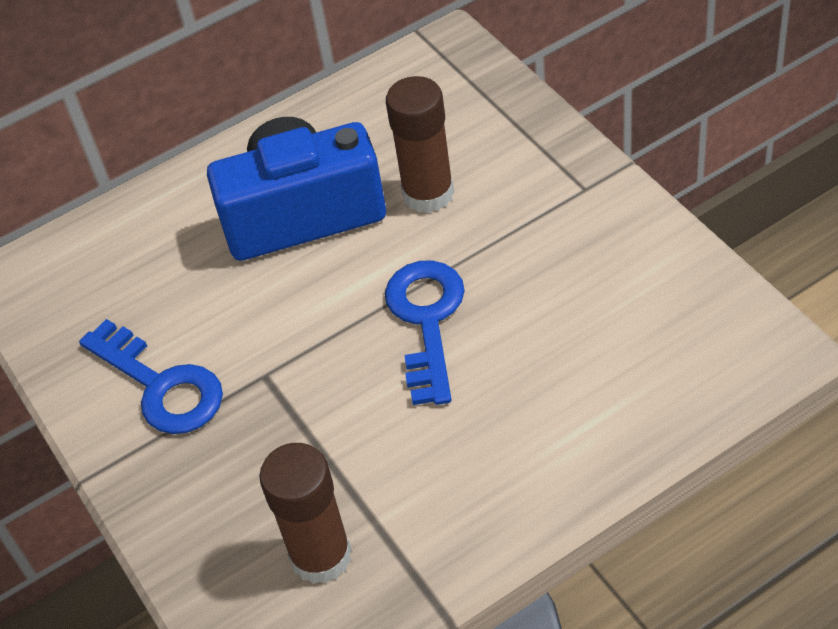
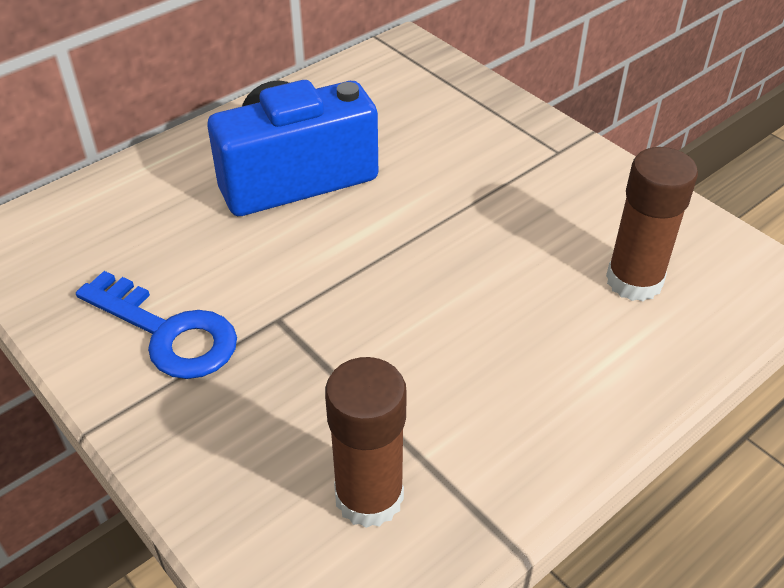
camera: 15 degrees left, 5 degrees down
(427, 320) = (435, 263): blue key -> none
(428, 194) = (413, 158): brown glue stick -> brown glue stick (634, 281)

